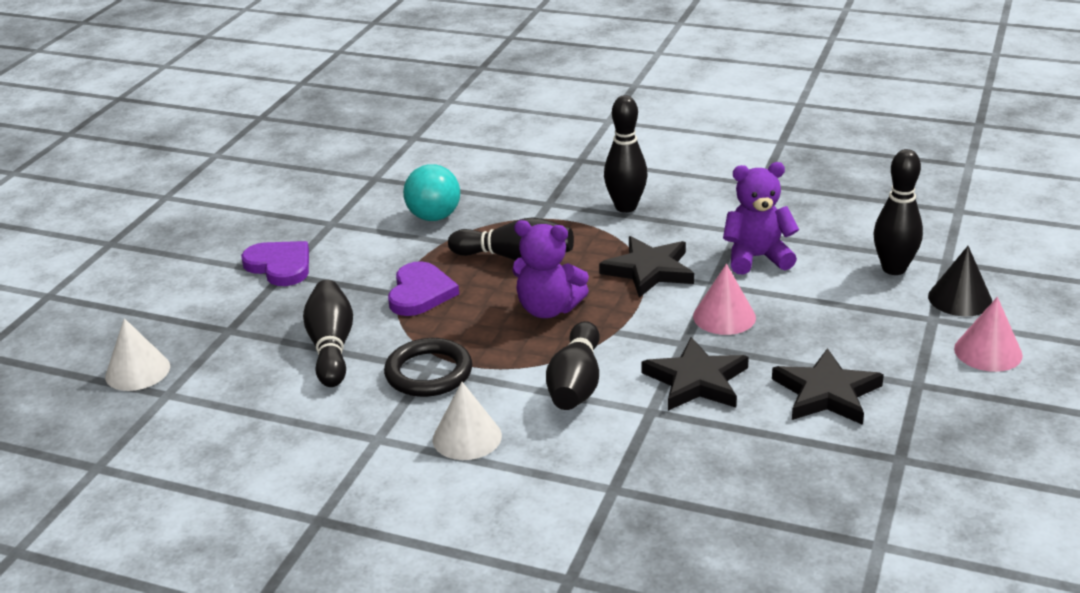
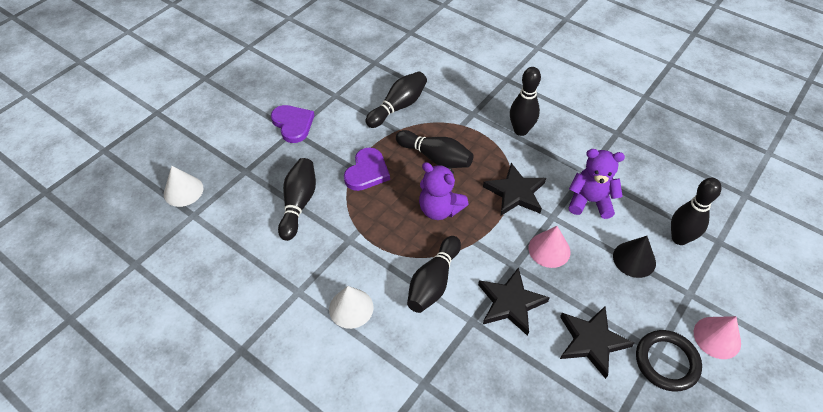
camera: 15 degrees right, 20 degrees up
(429, 373) = (348, 244): black ring -> black ring (666, 362)
(434, 217) = (398, 107): turquoise ball -> black bowling pin
(960, 299) = (715, 280): black cone -> black cone (634, 259)

